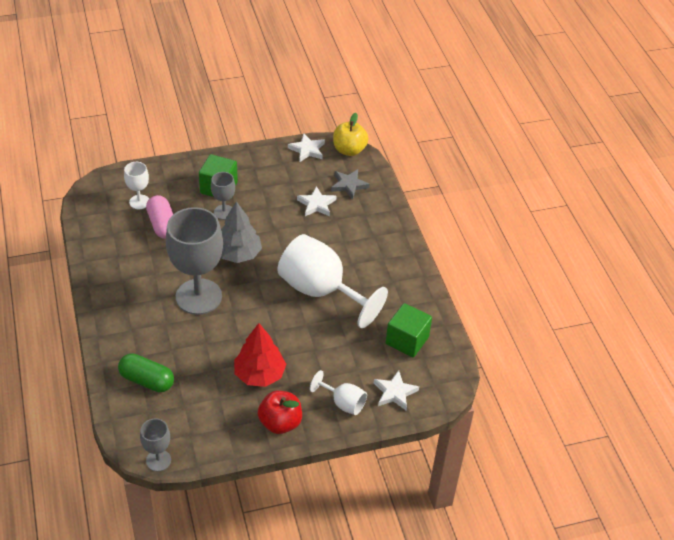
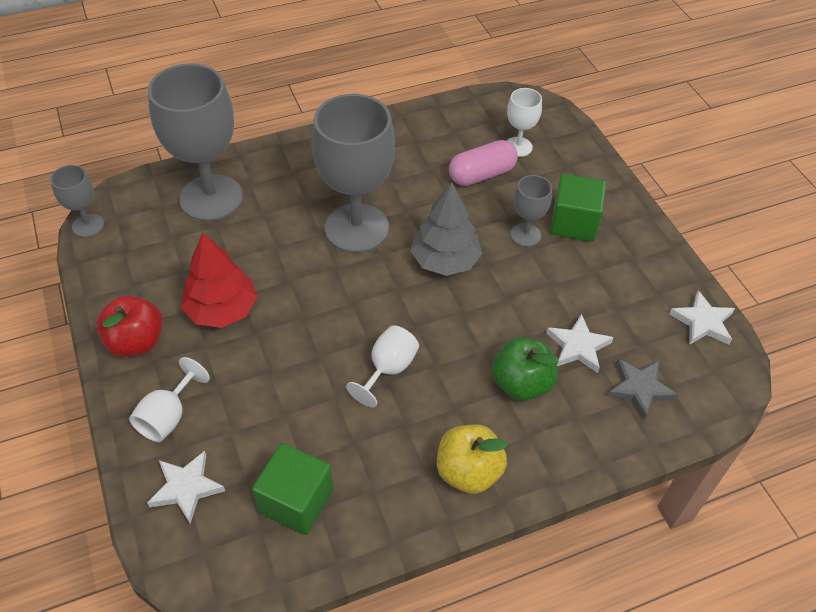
camera: 85 degrees right, 5 degrees up
(147, 380) = (211, 198): green capsule -> grey goblet
(321, 291) = (388, 369): white goblet -> white goblet, size x0.48
(339, 233) = (521, 384): none -> green apple
(349, 150) = (728, 382): yellow apple -> yellow apple (468, 472)

